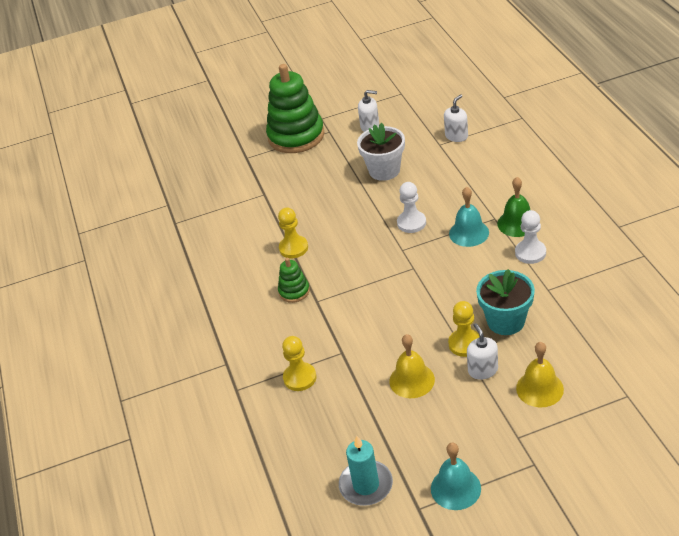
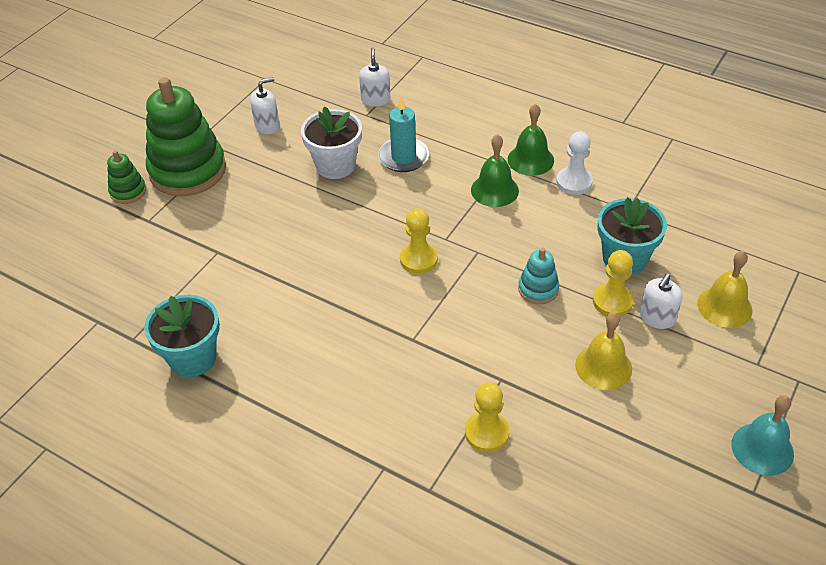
camera: 45 degrees left, 5 degrees up
(193, 249) = (193, 358): none -> turquoise flower pot
(293, 248) = (321, 295): yellow pawn -> yellow pawn (418, 259)
(294, 291) = (375, 342): green stacking toy -> green stacking toy (128, 191)
(366, 485) = (680, 503): turquoise candle -> turquoise candle (403, 157)
(411, 223) = (425, 207): white pawn -> none
(425, 311) = (538, 289): none -> turquoise stacking toy
(469, 233) = (494, 190): turquoise bell -> green bell
(483, 370) = (657, 318): white soap dispenser -> white soap dispenser turned 90 degrees counterclockwise

